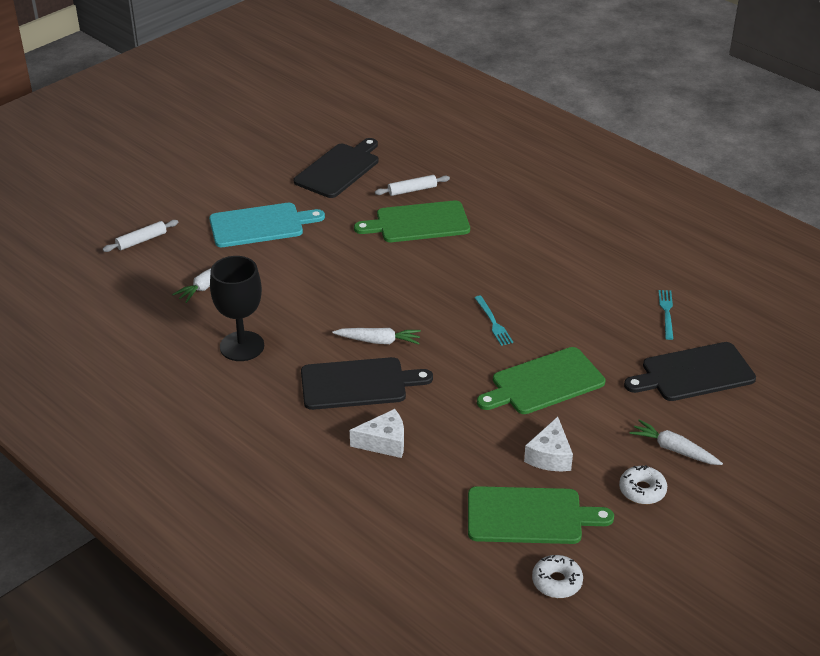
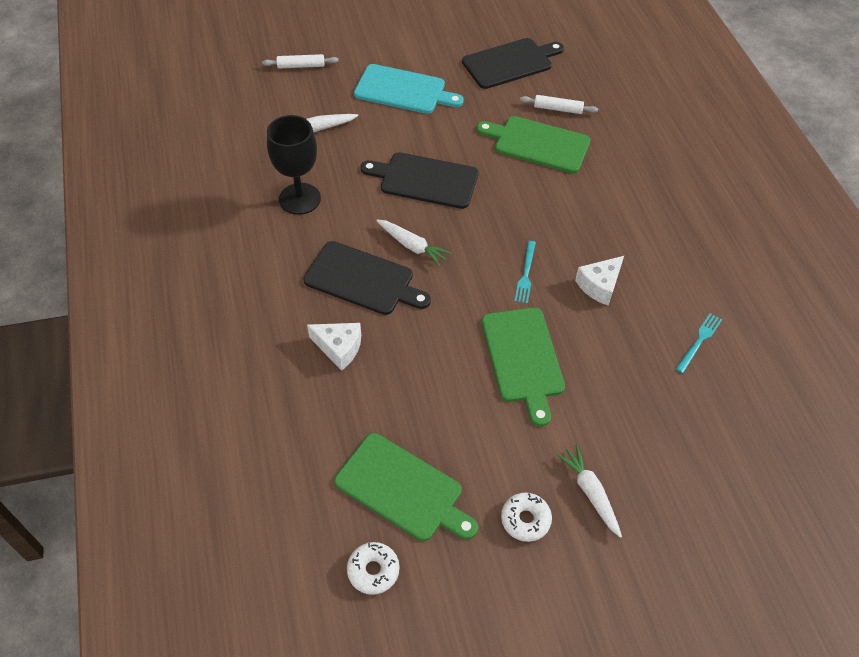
camera: 30 degrees right, 15 degrees up
(544, 383) = (523, 358): green cutting board -> green cutting board turned 105 degrees counterclockwise
(550, 456) = (469, 437): white cheese -> white cheese (599, 286)
(693, 373) = (675, 420): black cutting board -> black cutting board (425, 180)

